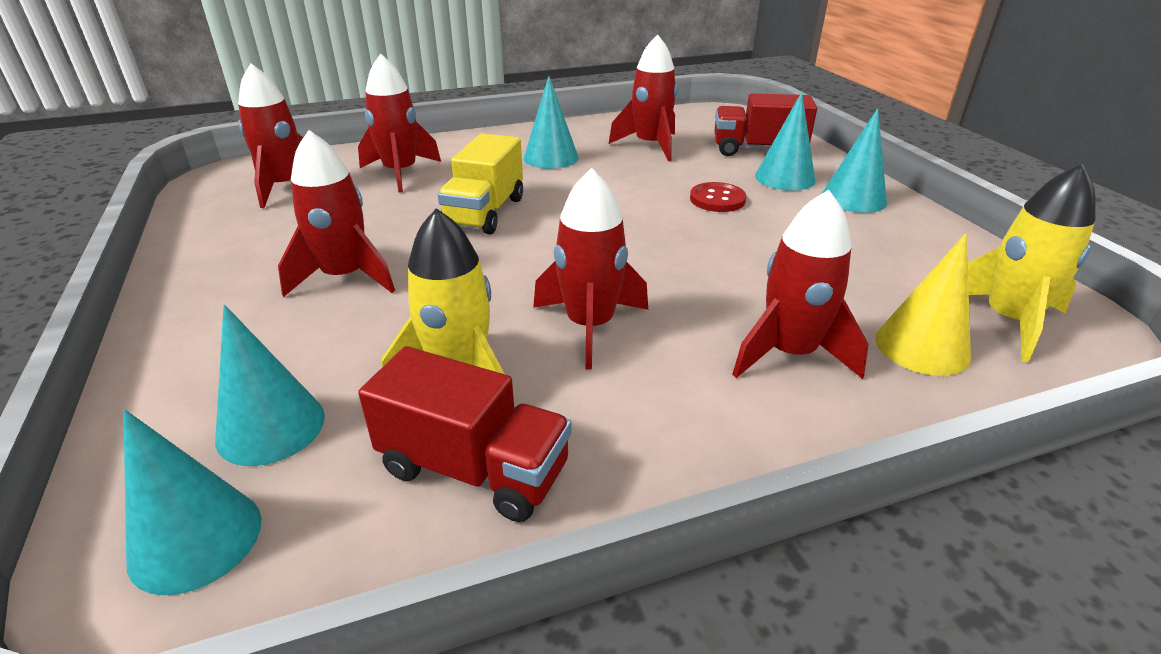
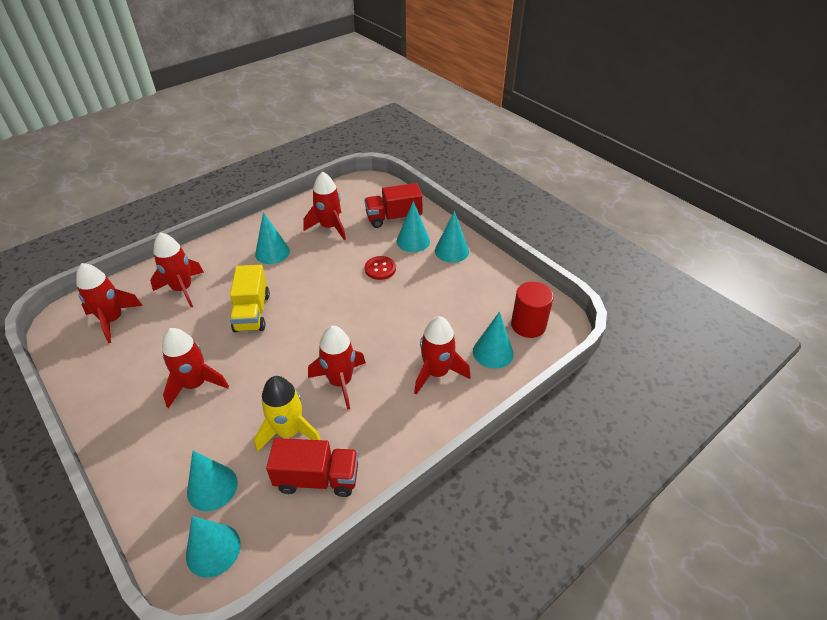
camera: 20 degrees left, 10 degrees up
(922, 347) = (493, 352): yellow cone -> turquoise cone
(1008, 321) = (528, 325): yellow rocket -> red cylinder

